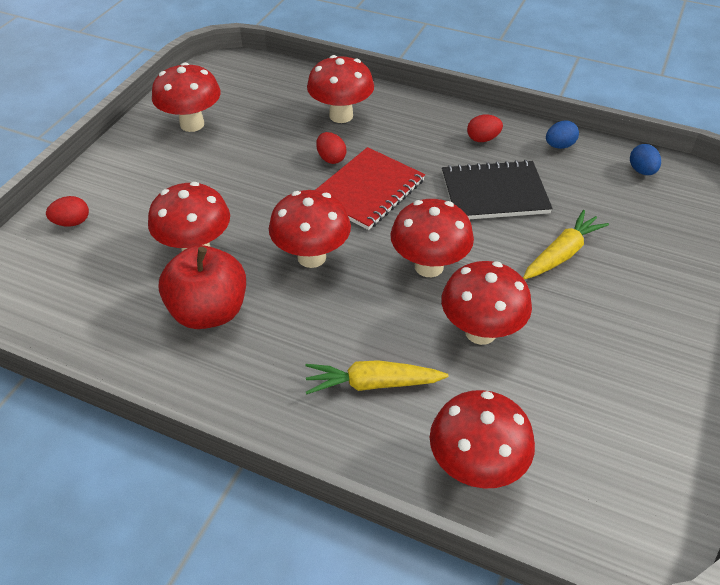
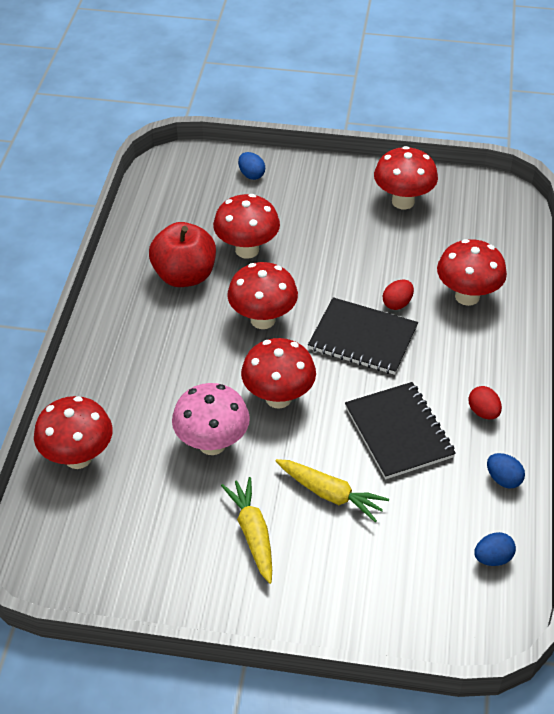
camera: 75 degrees right, 0 degrees up
(72, 222) = (251, 175): red egg -> blue egg
(368, 190) = (363, 338): red notebook -> black notebook
(372, 384) = (140, 384): yellow carrot -> yellow carrot (253, 534)
(480, 332) = (212, 444): red mushroom -> pink mushroom

